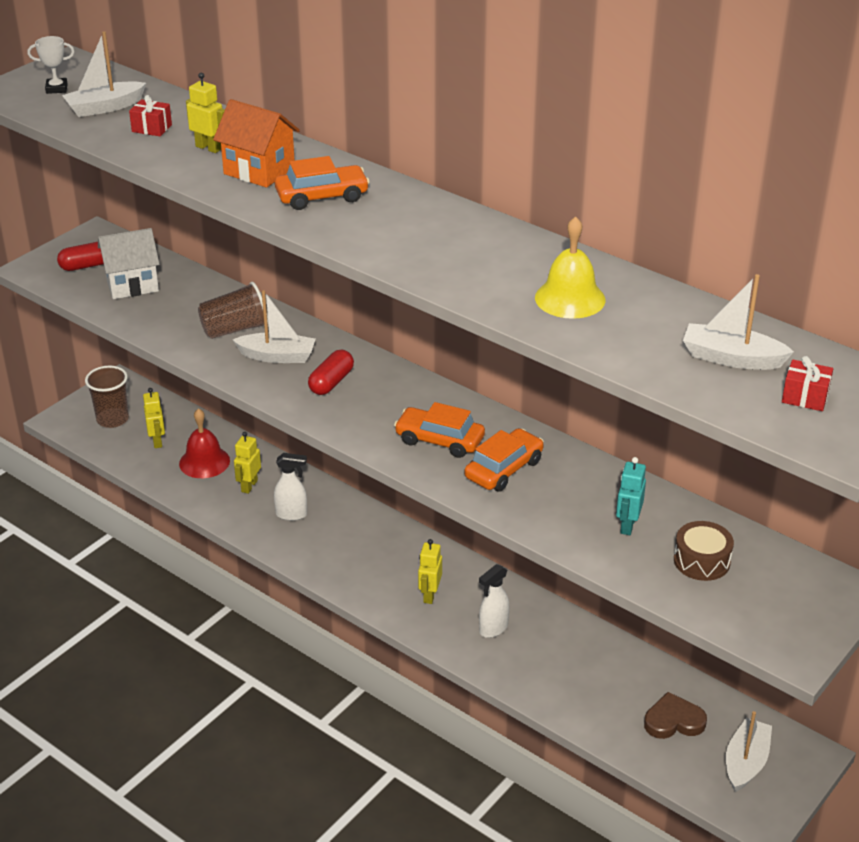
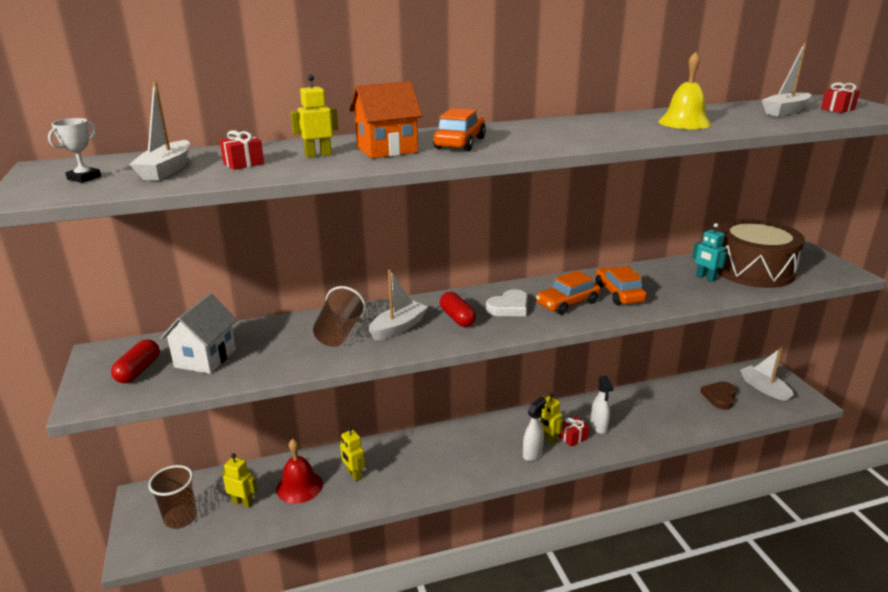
camera: 55 degrees left, 10 degrees down
(292, 514) = (408, 466): white spray bottle -> white spray bottle (532, 454)
(388, 405) = (509, 307): none -> white heart
(452, 614) = (573, 437): none -> red gift
(701, 561) = (752, 270): brown drum -> brown drum, size x2.16

